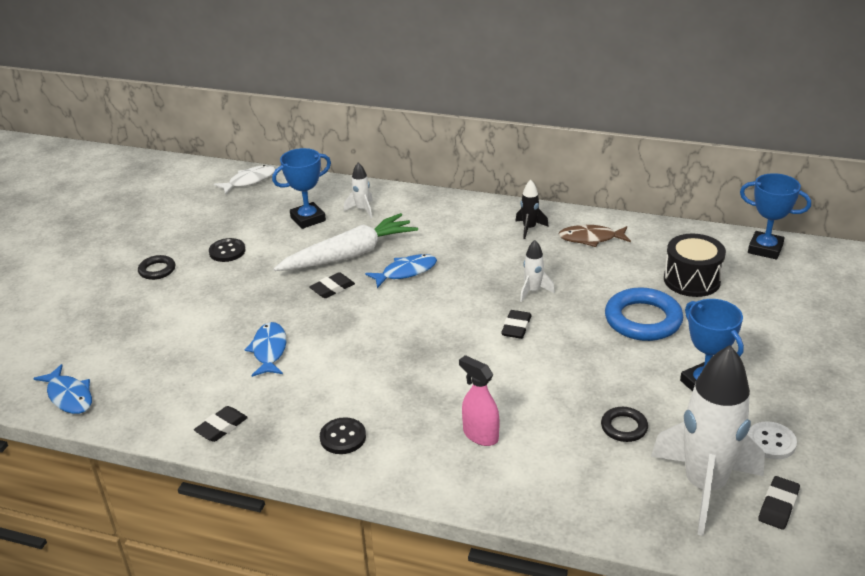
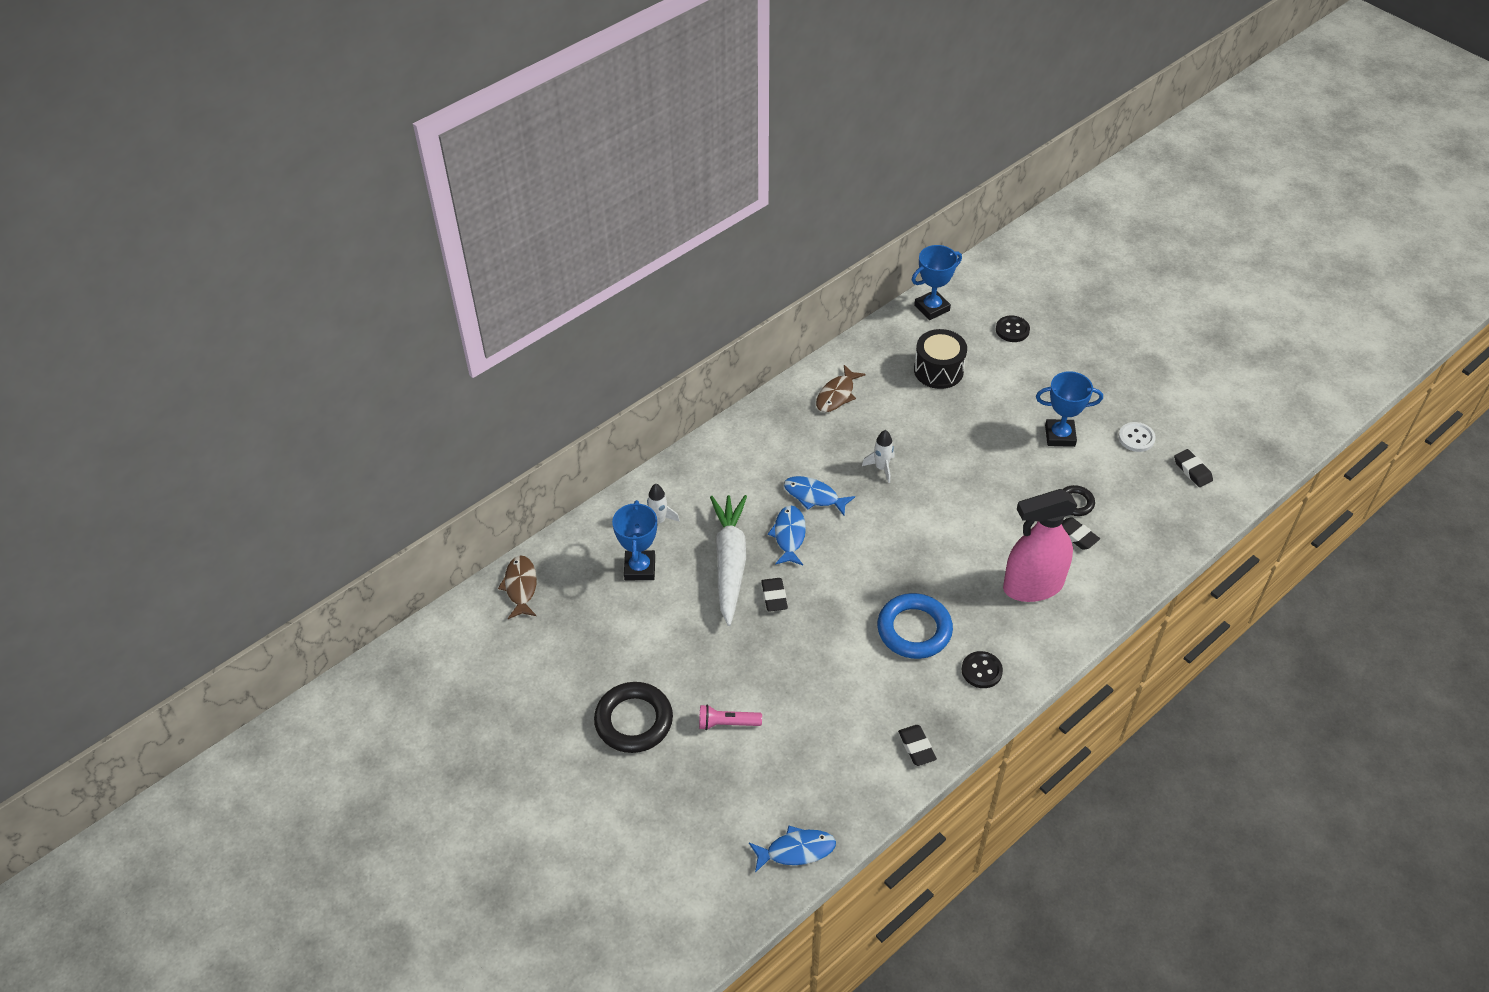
camera: 60 degrees left, 15 degrees up
(157, 270) = (634, 721): black ring -> black ring, size x1.88
(182, 313) = (727, 723): none -> pink flashlight
(227, 251) = (646, 652): black button -> black button (1012, 330)
(249, 181) = (521, 587): white fish -> brown fish
(269, 350) = (834, 677): blue fish -> blue fish (814, 496)
(480, 435) = (1032, 586): pink spray bottle -> pink spray bottle, size x1.84
(516, 327) = (921, 502): black eraser -> black eraser (1076, 536)
(529, 228) = (789, 424): black rocket -> none
(643, 320) = (966, 425): blue ring -> blue ring (914, 630)
(704, 487) = (1155, 495): white rocket -> none

